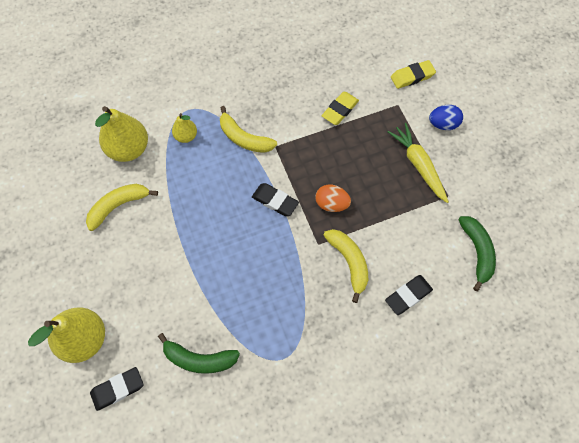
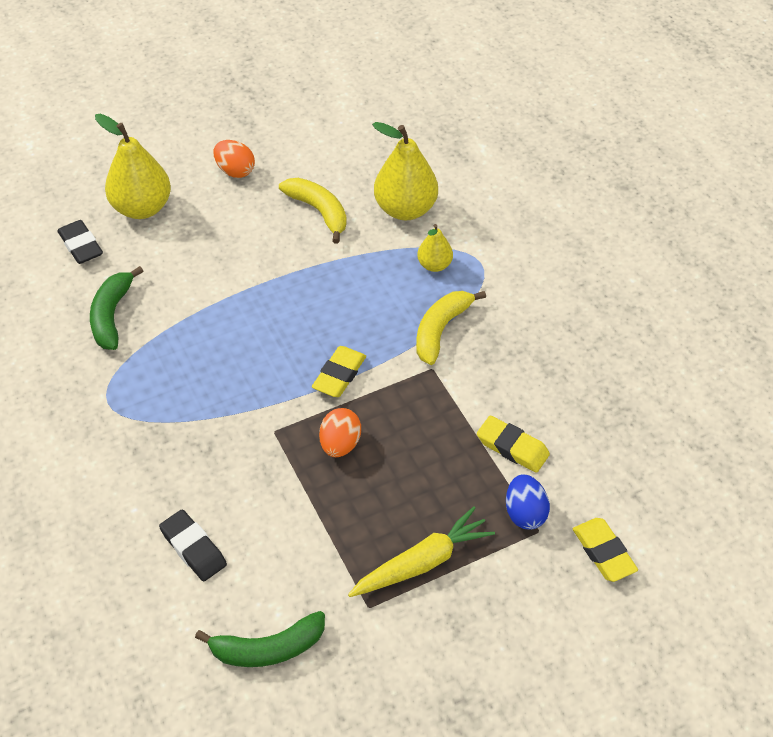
camera: 85 degrees right, 15 degrees down
(59, 265) = (235, 171): none -> orange egg
(275, 201) = (339, 375): black eraser -> yellow eraser
(349, 262) = (245, 471): yellow banana -> none
(443, 124) = (510, 601): blue egg -> blue egg (525, 513)

